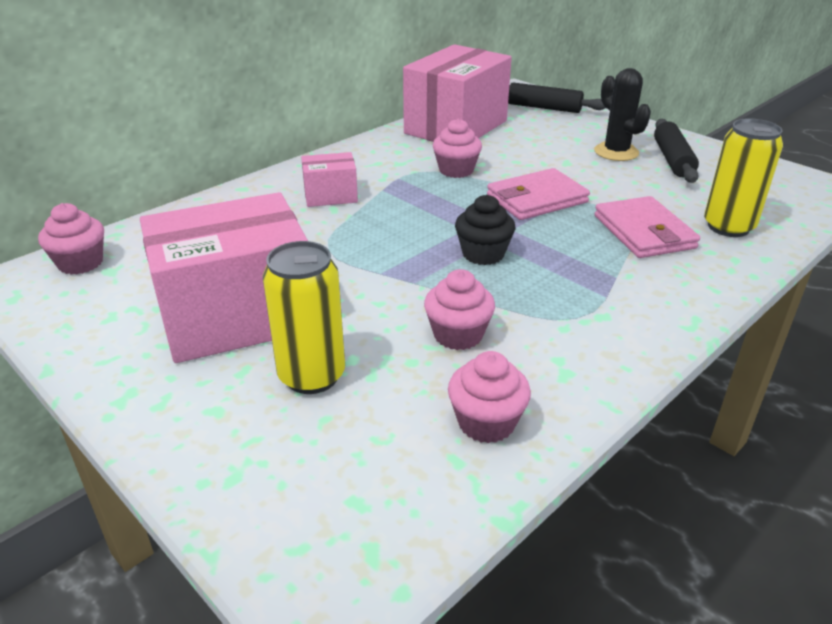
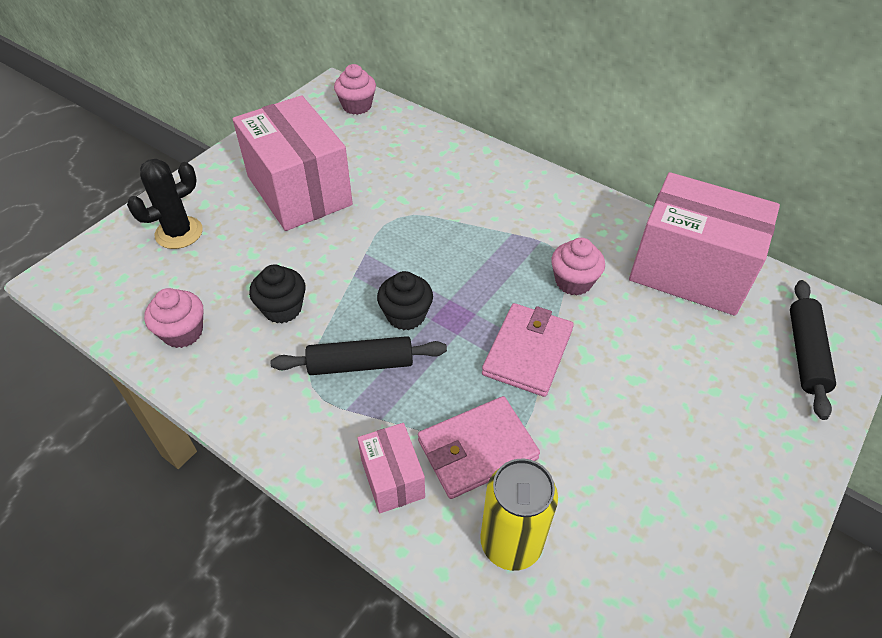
camera: 80 degrees right, 15 degrees up
(312, 376) = (235, 238): yellow can -> none
(330, 196) = (488, 202): pink box -> pink box (392, 478)
(458, 335) = (282, 309): pink cupcake -> black cupcake
(536, 199) = (528, 352): pink wallet -> pink wallet turned 60 degrees clockwise
(616, 152) = (689, 433): black cactus -> black cactus (179, 233)
(673, 160) = (693, 501): black rolling pin -> black rolling pin (361, 364)

